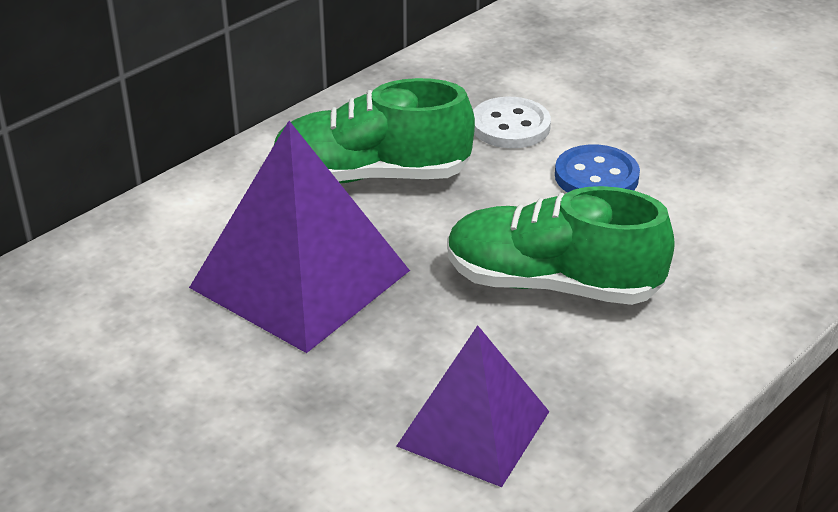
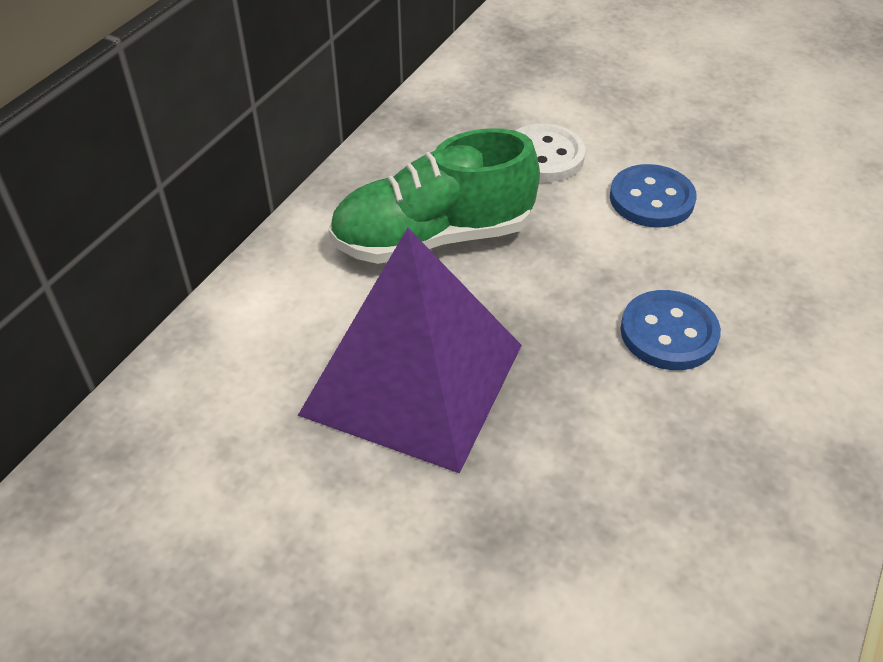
camera: 15 degrees left, 10 degrees up
(473, 428) = (674, 530): purple pyramid -> none
(552, 284) = (668, 333): green shoe -> blue button

